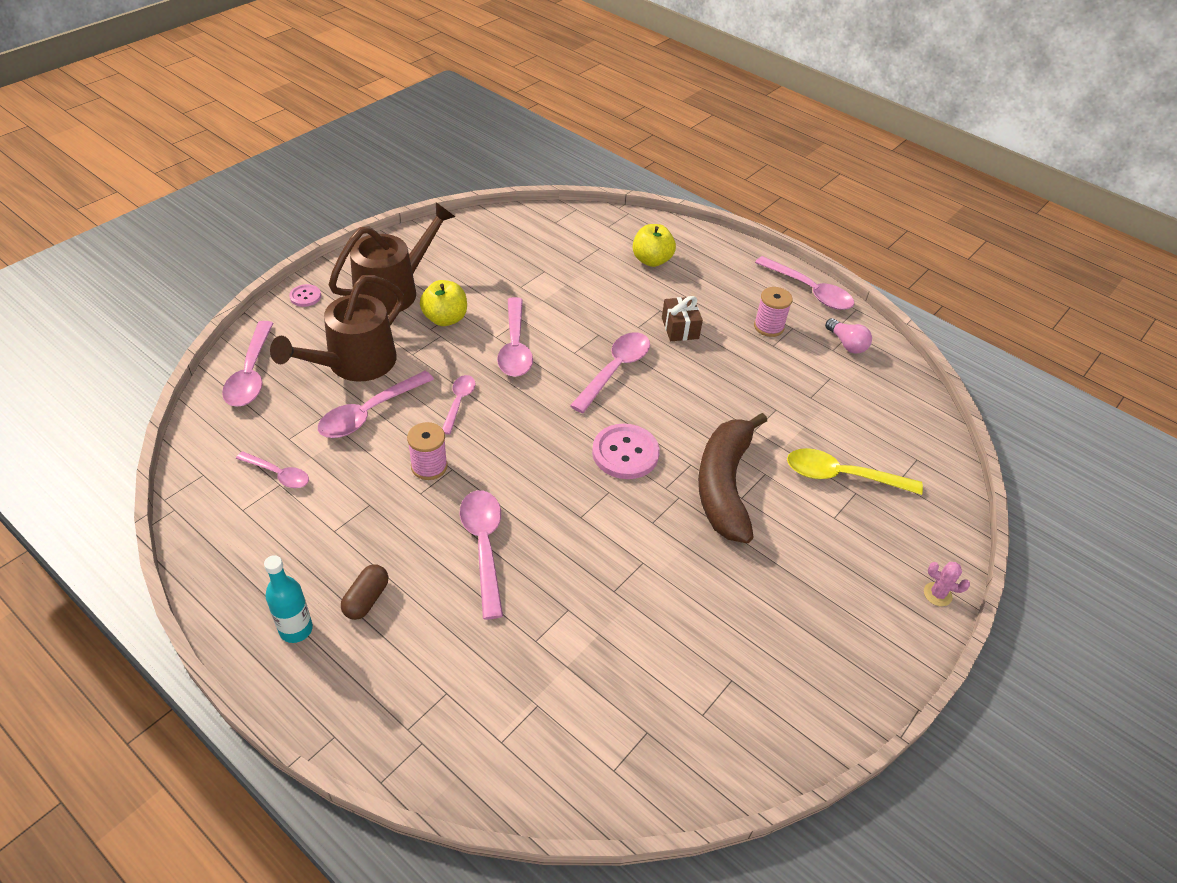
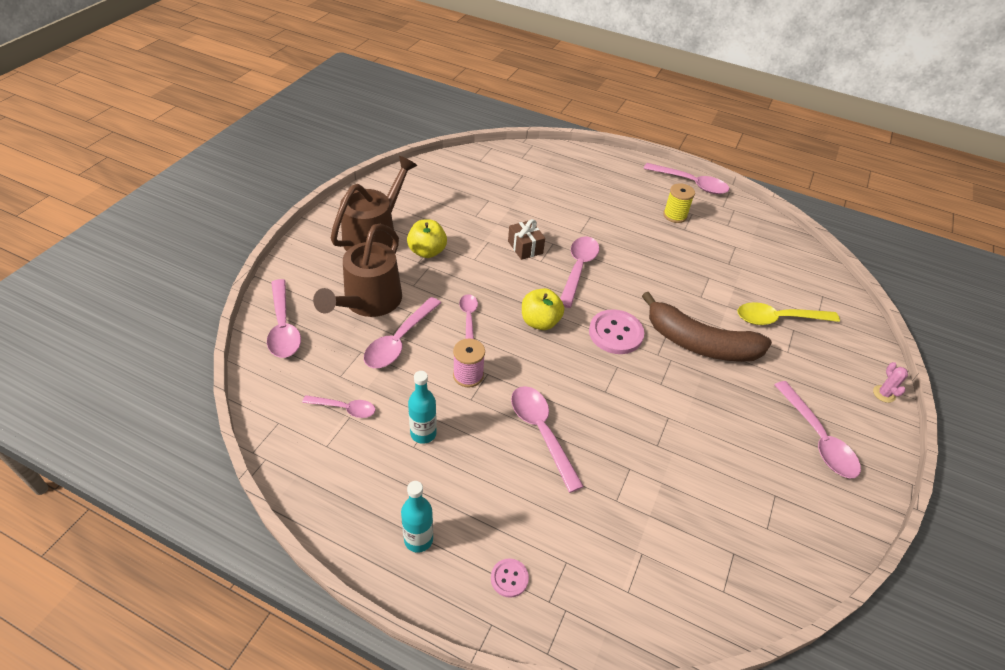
camera: 15 degrees left, 0 degrees up
(305, 296) = (302, 253): pink button -> pink button (509, 578)
(351, 519) = (423, 433): none -> turquoise bottle
(366, 599) = (466, 499): brown capsule -> none
(515, 347) = (493, 264): pink spoon -> pink spoon (817, 438)
(651, 260) = (566, 179): yellow apple -> yellow apple (540, 322)
(680, 328) = (611, 228): brown gift -> brown gift (525, 247)
(724, 485) = (699, 343): brown banana -> brown banana turned 60 degrees counterclockwise
(768, 327) = (675, 215): pink spool -> yellow spool
(846, 344) = (735, 219): pink light bulb -> none
(937, 594) = (884, 394): pink cactus -> pink cactus turned 75 degrees clockwise

